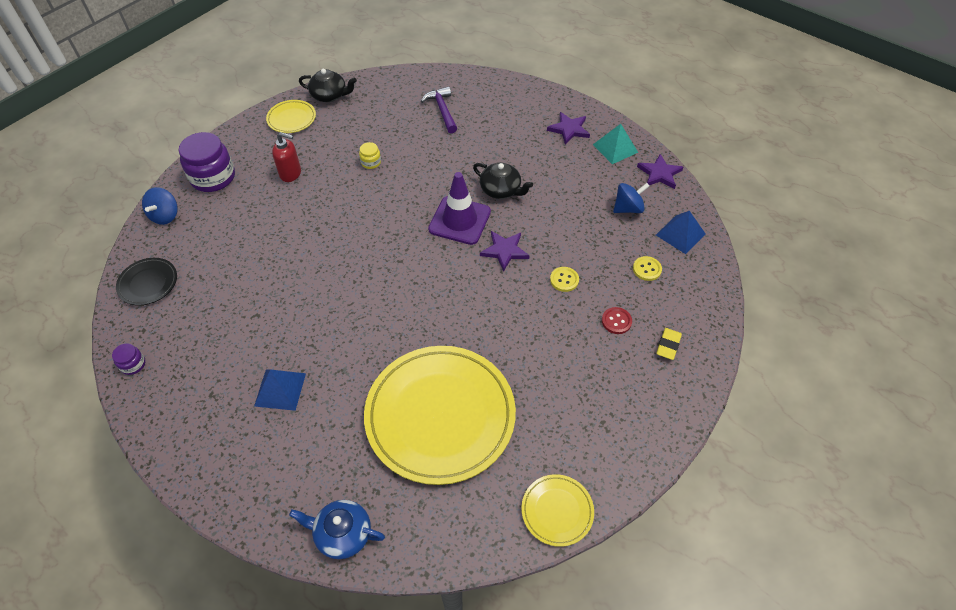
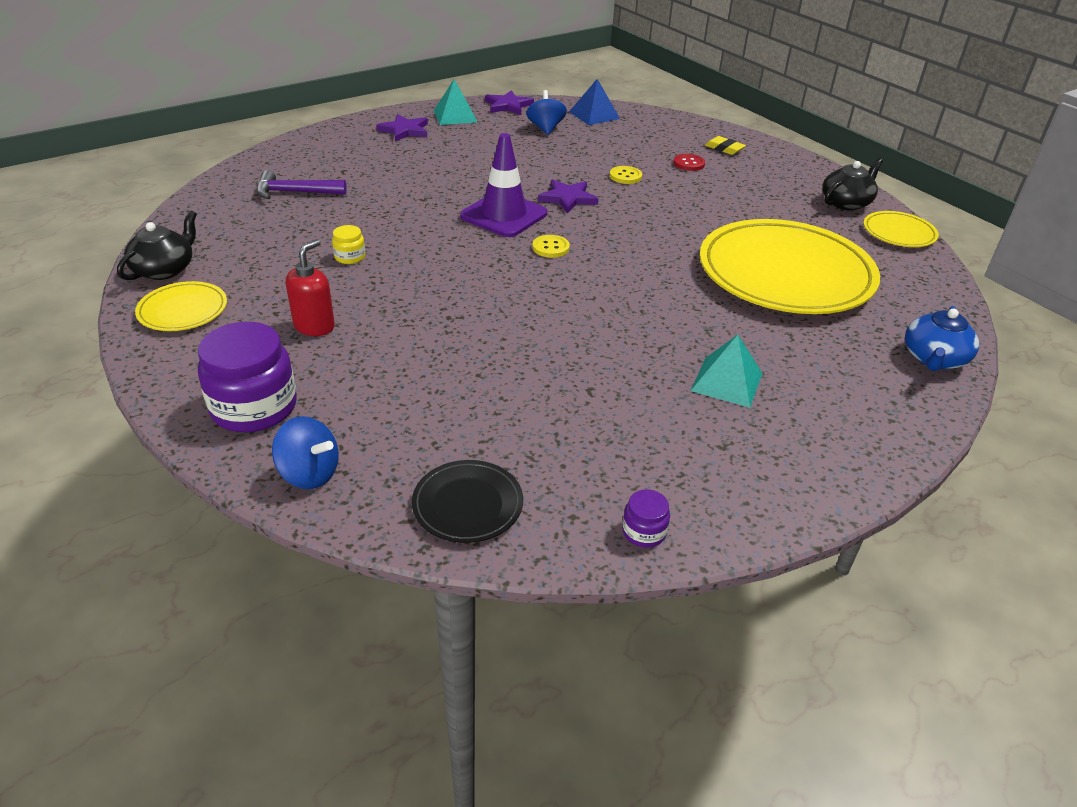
camera: 75 degrees left, 15 degrees down
(280, 389) = (727, 382): blue pyramid -> turquoise pyramid
(501, 190) = (471, 183): black teapot -> black teapot (846, 203)
(647, 269) = (630, 137): yellow button -> yellow button (550, 248)

